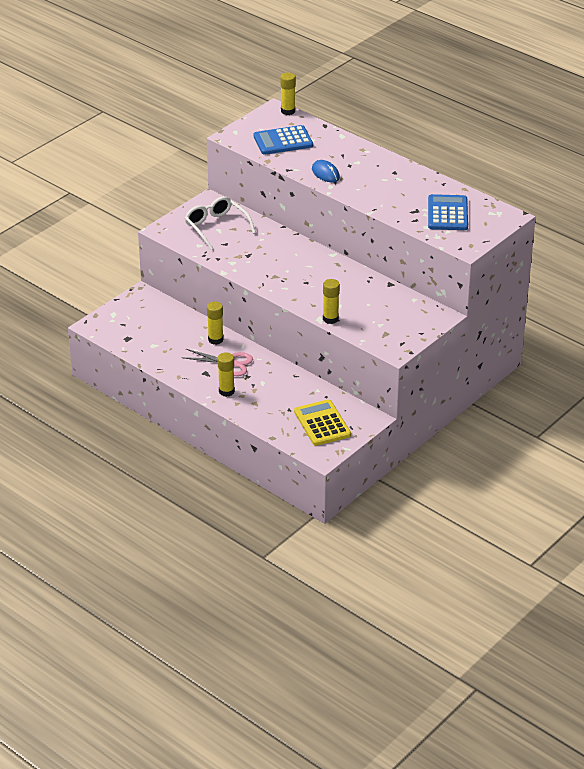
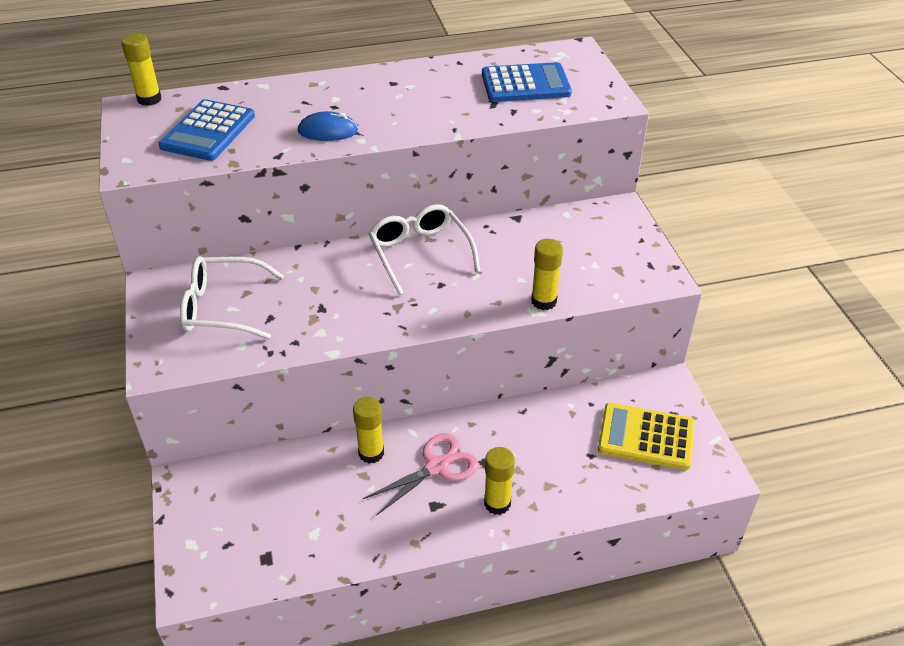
camera: 55 degrees left, 5 degrees up
(322, 265) = (420, 253): none -> white glasses
(448, 213) = (525, 84): blue calculator -> blue calculator turned 135 degrees clockwise

